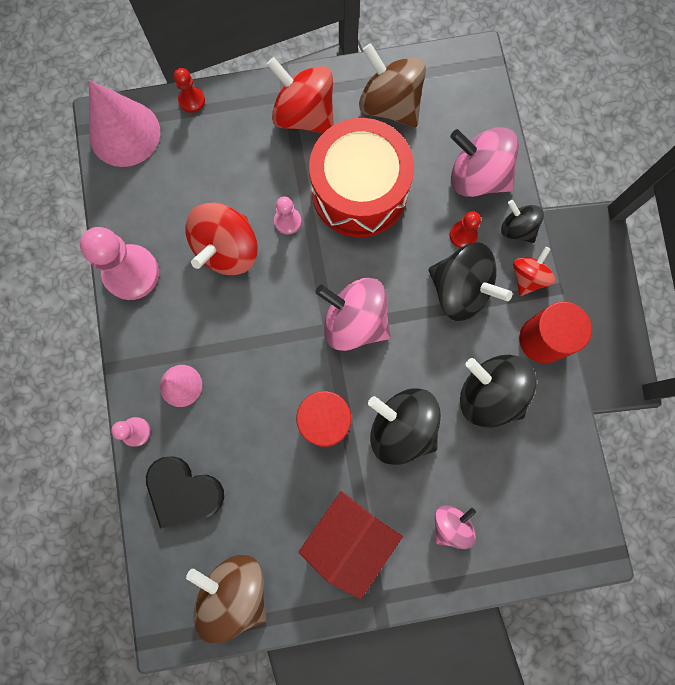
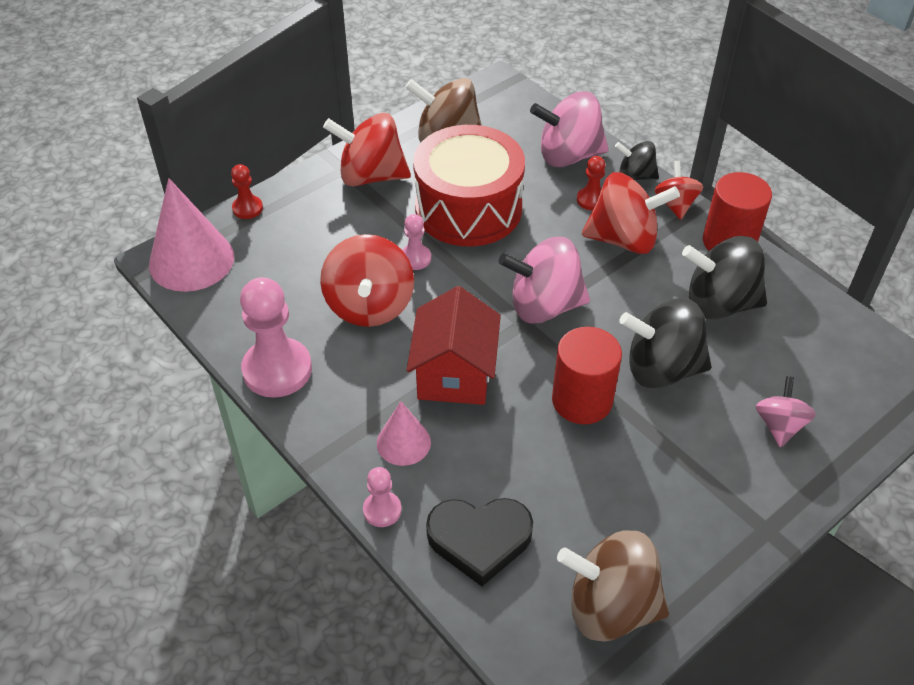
camera: 30 degrees left, 30 degrees down
(349, 537) = (691, 489): red house -> red house (454, 374)
(460, 290) = (624, 239): black spinning top -> red spinning top

